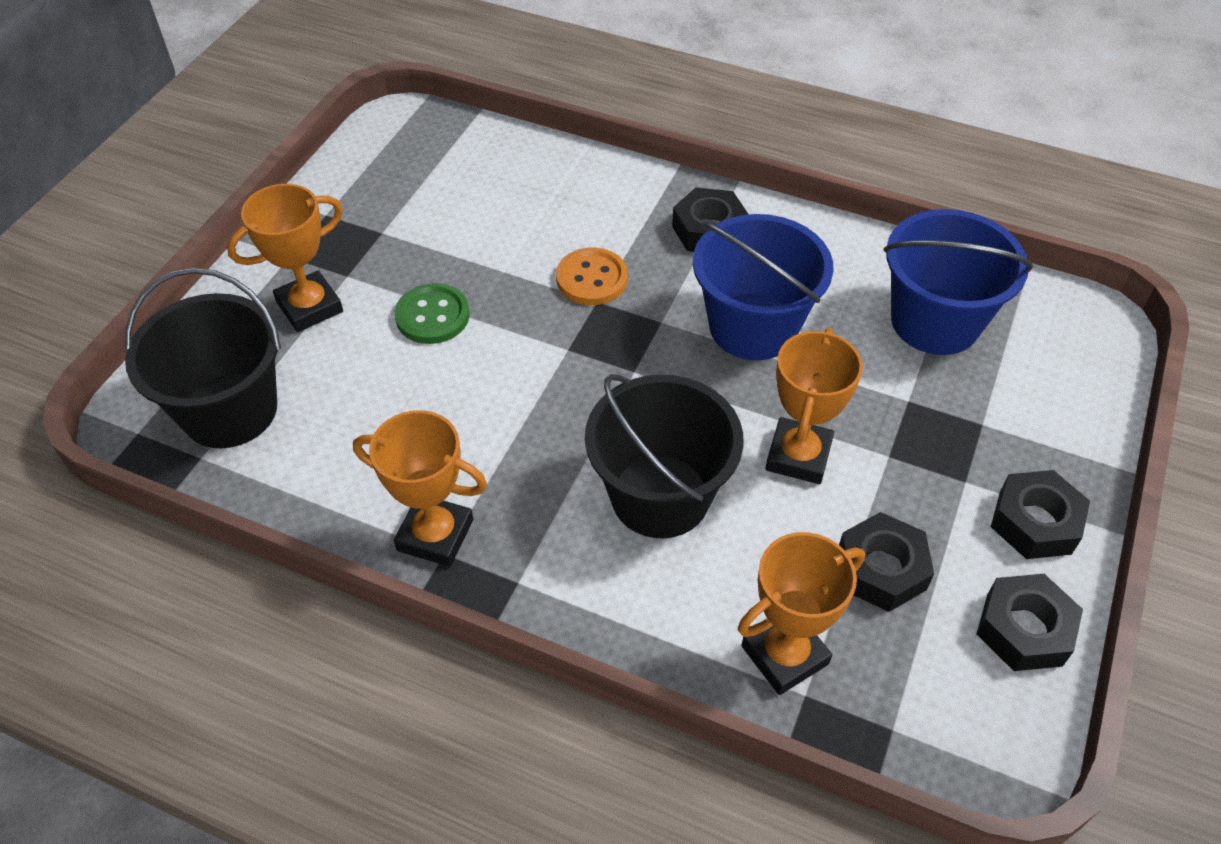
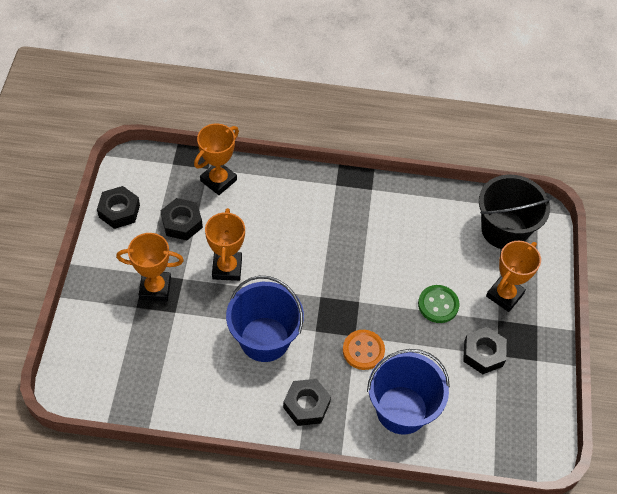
camera: 160 degrees right, 5 degrees up
(435, 535) = (379, 195): orange trophy -> orange trophy (155, 288)
(660, 496) = (287, 234): black bucket -> none
(935, 321) = (163, 367): blue bucket -> blue bucket (401, 410)
(1035, 522) = (112, 260): black nut -> black nut (483, 353)

